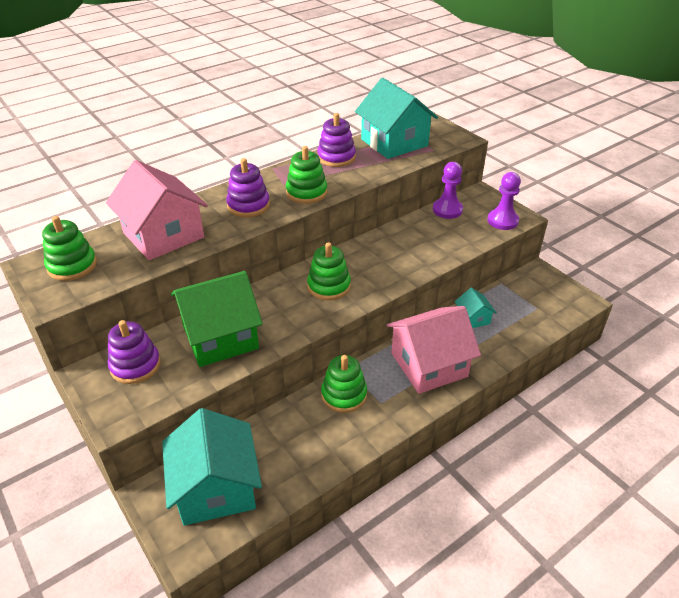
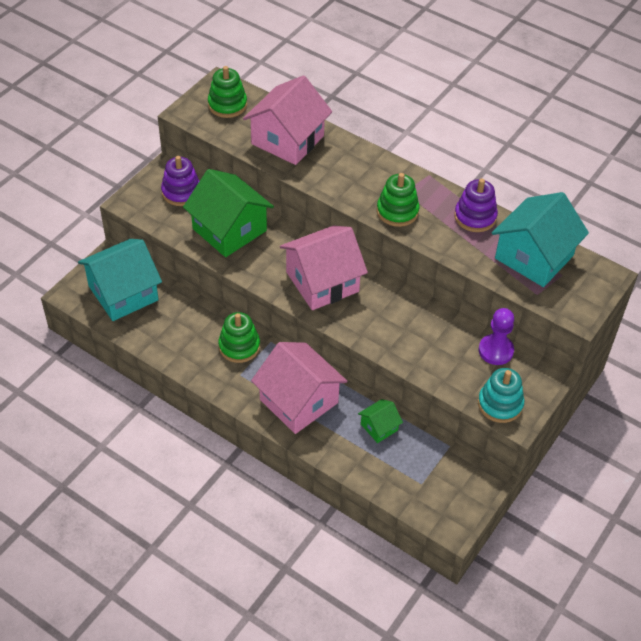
camera: 70 degrees right, 10 degrees up
(248, 205) = (356, 178): purple stacking toy -> none
(329, 286) = (322, 282): green stacking toy -> pink house
(473, 318) = (379, 427): turquoise house -> green house
(502, 221) = (500, 404): purple pawn -> turquoise stacking toy

